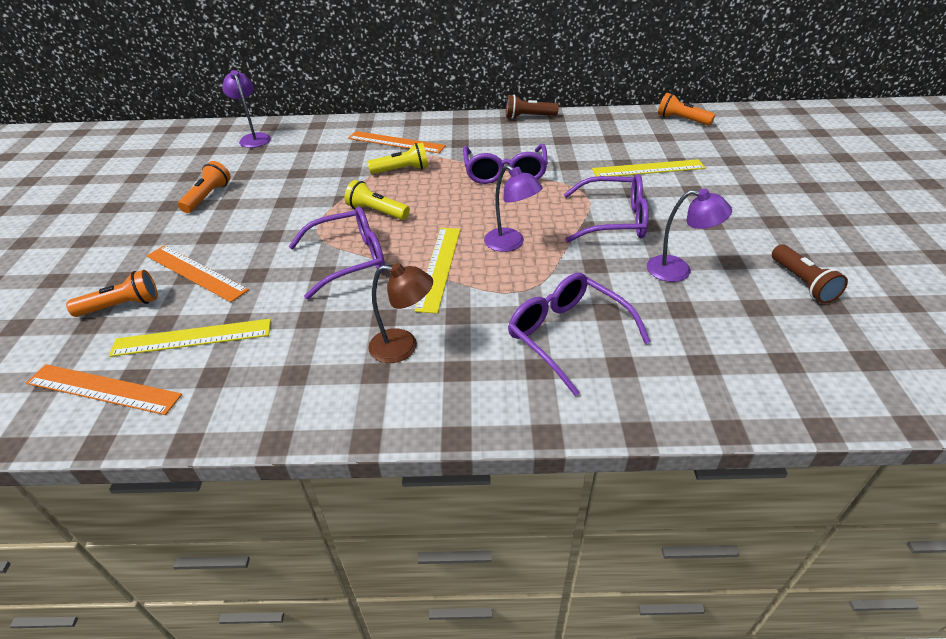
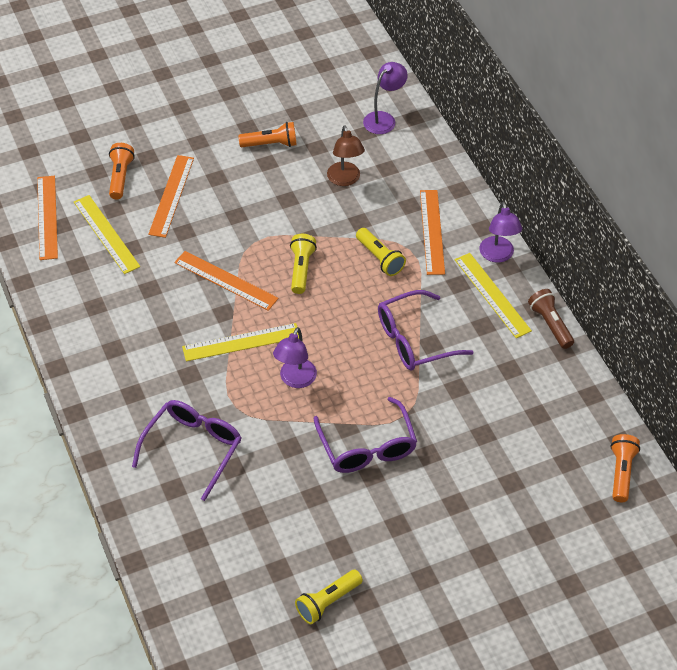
camera: 65 degrees right, 10 degrees up
(122, 306) = (120, 177): orange flashlight -> orange flashlight turned 135 degrees counterclockwise
(349, 260) = (226, 280): purple glasses -> orange ruler
(403, 347) = (143, 354): brown lamp -> brown lamp (345, 180)
(648, 168) = (481, 458): yellow ruler -> yellow ruler (492, 295)
(678, 270) = (308, 508): purple lamp -> purple lamp (498, 255)
(802, 283) = (327, 602): brown flashlight -> yellow flashlight

